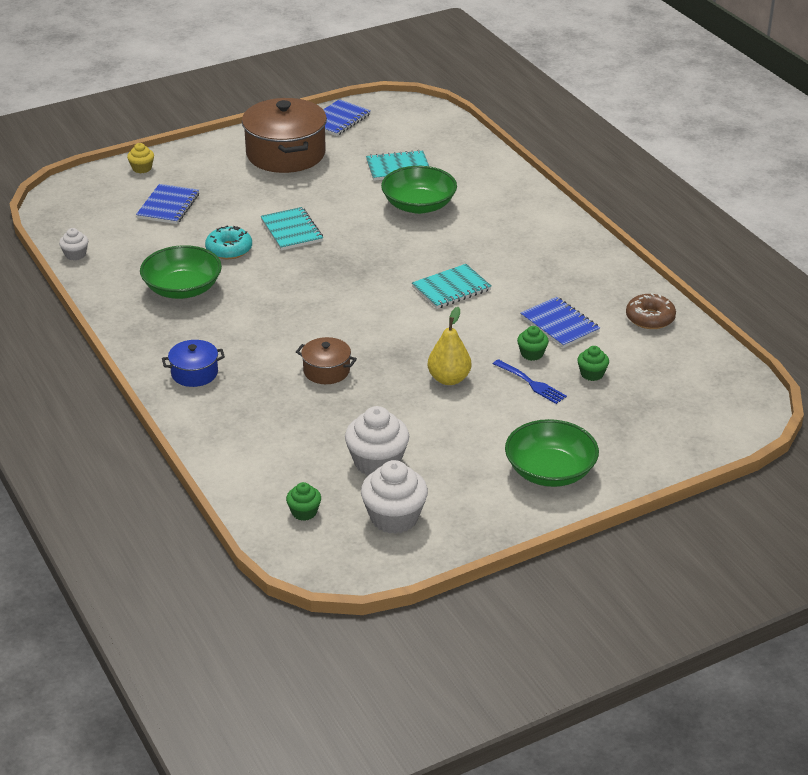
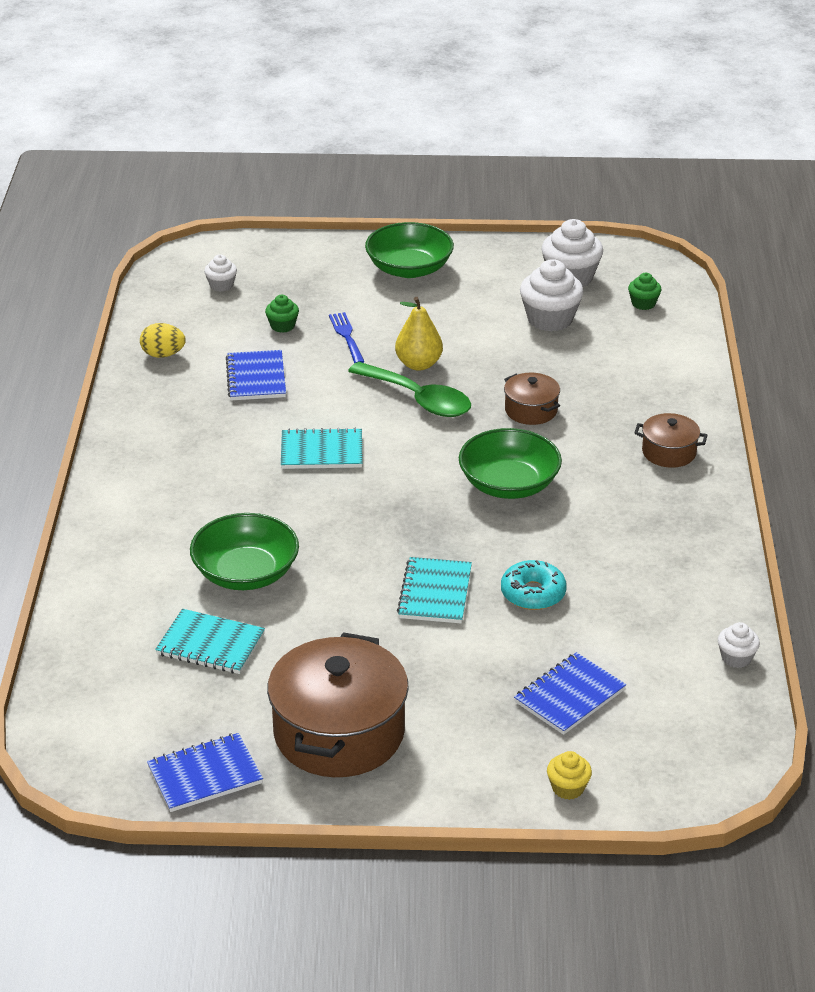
camera: 150 degrees left, 0 degrees up
(182, 289) = (624, 557): green bowl -> green bowl (509, 484)
(194, 373) = (669, 452): blue pot -> brown pot
(420, 350) = (419, 399): none -> green spoon
(532, 354) = (316, 360): green cupcake -> none
(650, 318) = (163, 354): brown donut -> yellow egg
(686, 393) = (221, 285): none -> white cupcake

